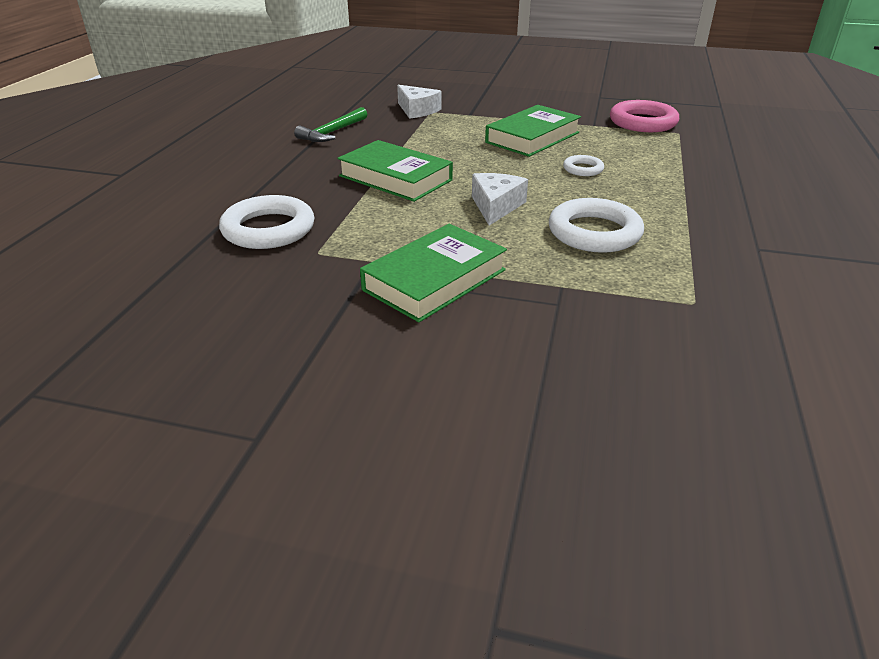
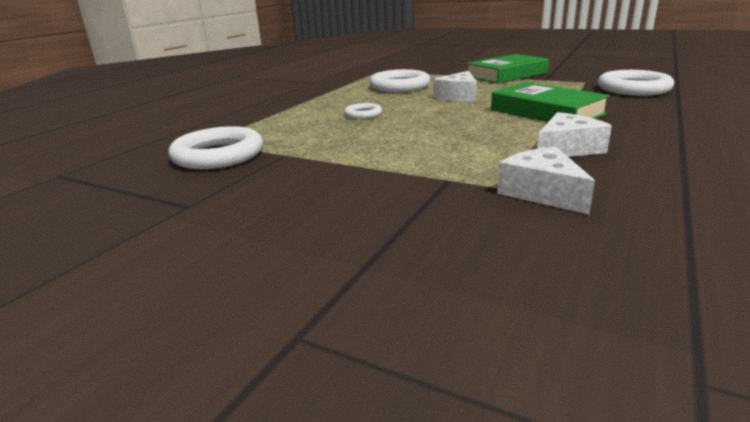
camera: 165 degrees left, 10 degrees down
(332, 132) = (666, 158): green hammer -> none
(393, 137) = (567, 149): none -> white cheese
(532, 137) = (382, 142): green book -> none
(643, 122) = (218, 155): pink ring -> white ring

